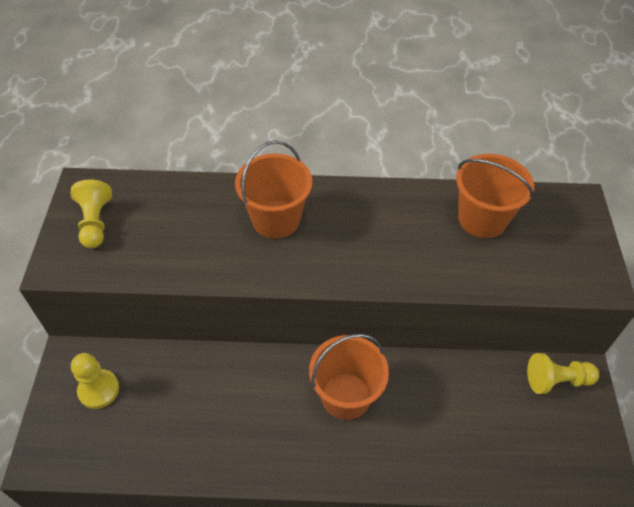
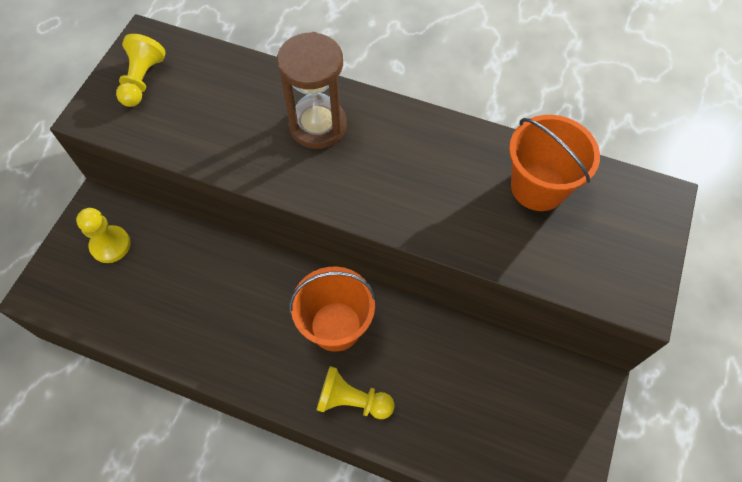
camera: 20 degrees right, 10 degrees up
(276, 219) = (318, 126): orange bucket -> brown hourglass
(557, 380) = (561, 382): yellow pawn -> yellow pawn (352, 400)

